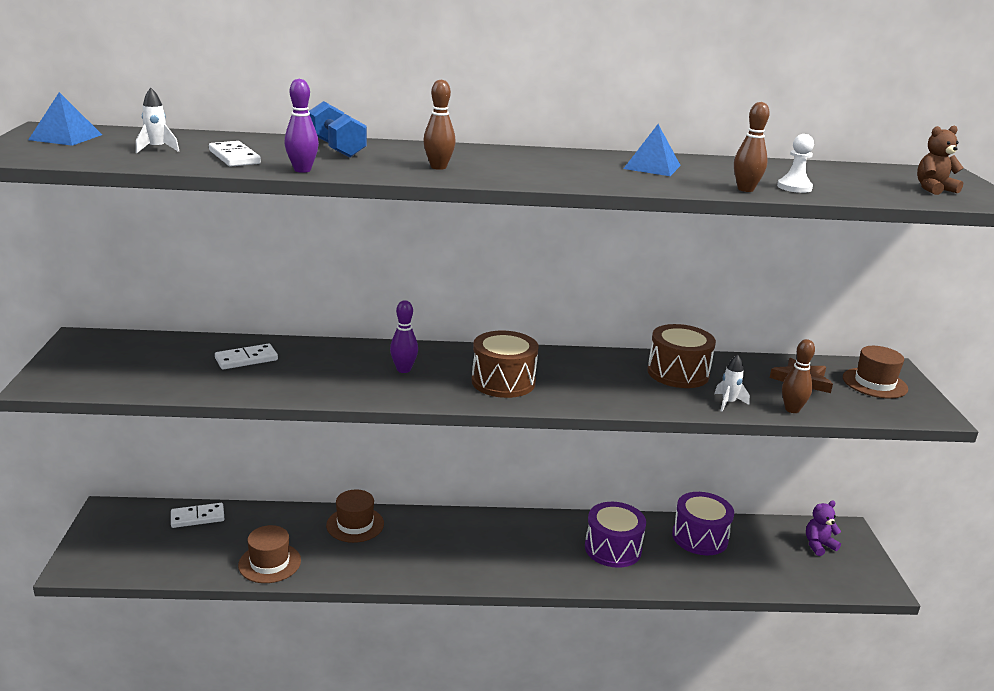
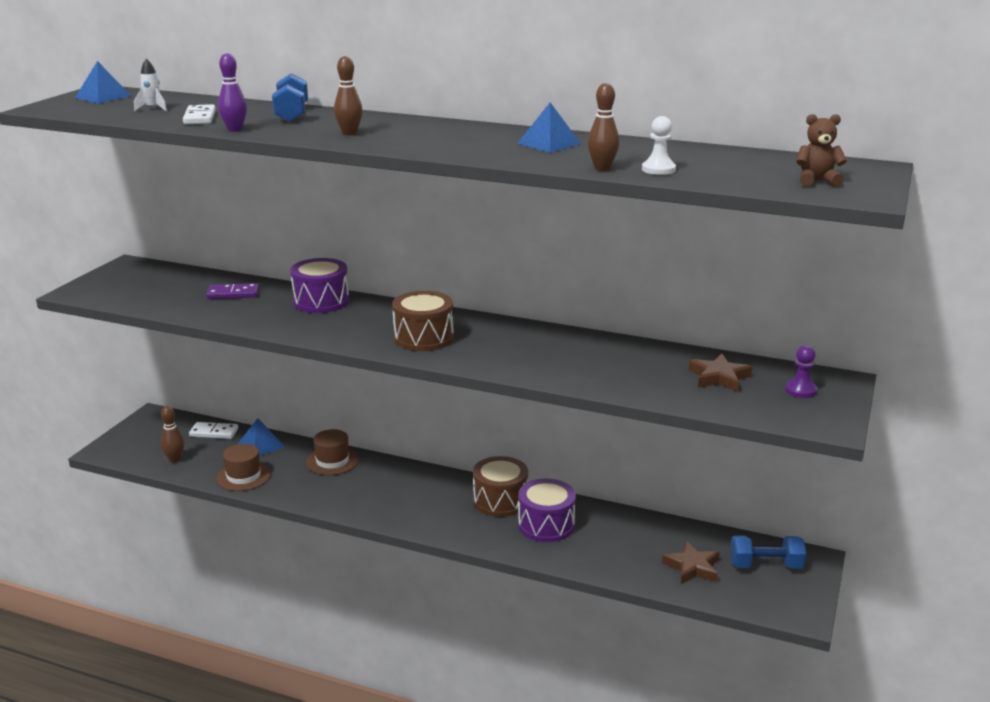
camera: 25 degrees right, 0 degrees up
(246, 359) = (233, 294): white domino -> purple domino
(262, 522) = (260, 445): none -> blue pyramid
(403, 369) = (349, 317): purple bowling pin -> none
(678, 373) = (597, 353): brown drum -> brown drum (500, 501)
(700, 537) = (642, 533): purple drum -> purple drum (321, 301)
(728, 403) = (616, 384): white rocket -> none
(765, 561) = (692, 567): none -> brown star
(792, 409) = (676, 399): brown bowling pin -> brown bowling pin (174, 459)
(818, 545) = (765, 565): purple teddy bear -> blue dumbbell
(874, 383) = (800, 390): brown hat -> purple pawn

